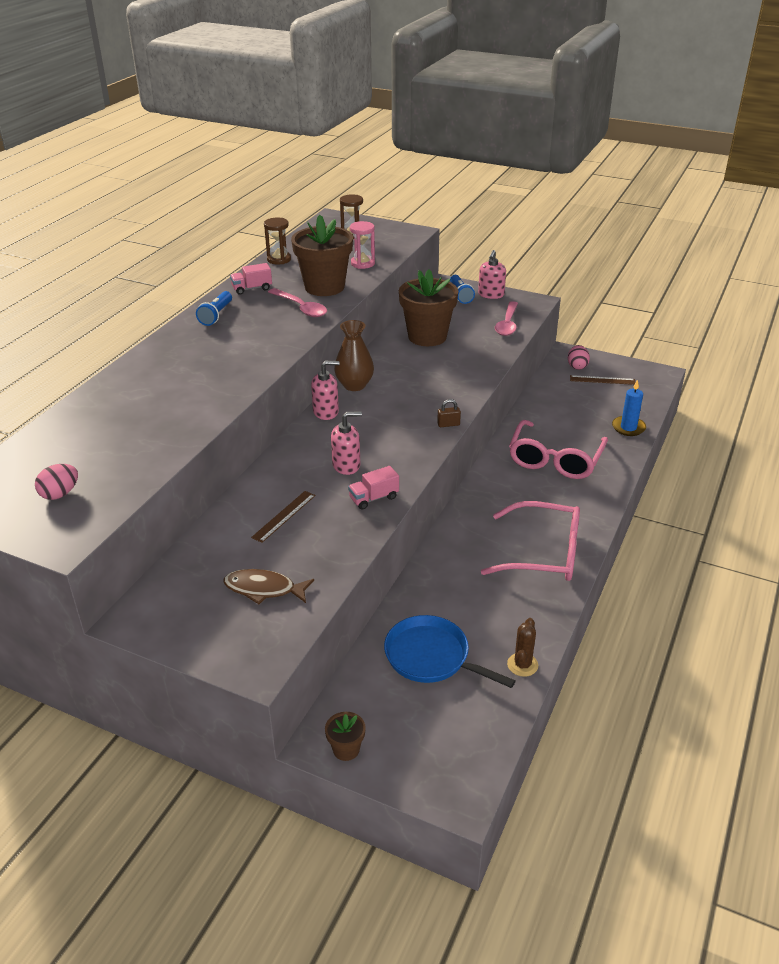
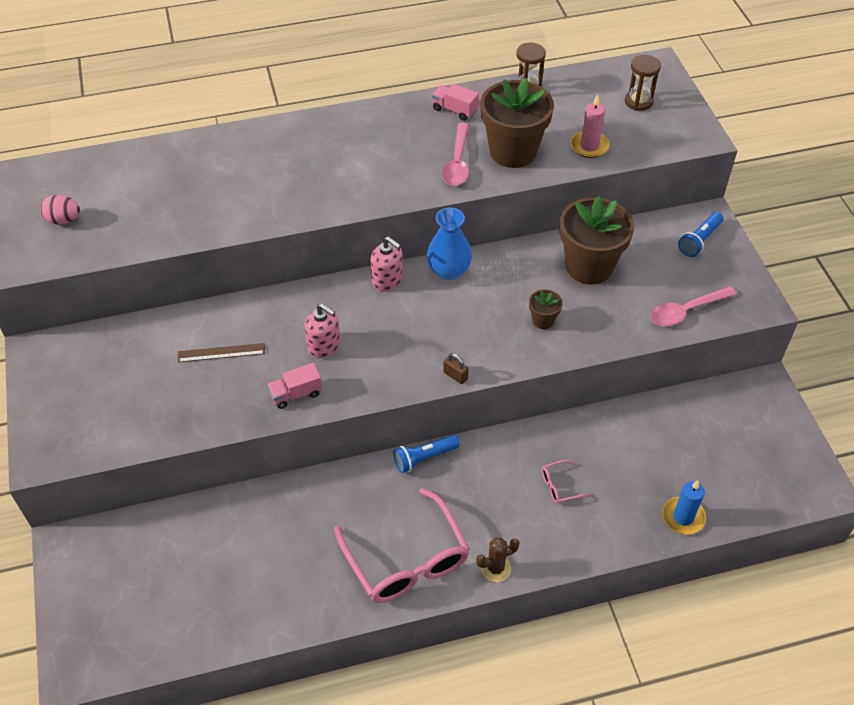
camera: 50 degrees right, 15 degrees up
(216, 315) = (385, 121): blue flashlight -> blue flashlight (424, 458)
(264, 589) = (126, 402): brown fish -> none
(346, 749) = (69, 565): brown flower pot -> brown flower pot (543, 320)
(354, 385) = (449, 271): brown vase -> blue vase
(363, 263) = (589, 146): pink hourglass -> pink candle
(374, 498) = (296, 394): pink truck -> pink truck turned 45 degrees counterclockwise
(431, 657) = (206, 557): blue pan -> none
(491, 294) = (730, 263): pink soap dispenser -> none
(522, 665) = (247, 628): brown cactus -> brown cactus (495, 568)
(555, 460) = (560, 486): pink glasses -> pink glasses, size x0.41
(577, 366) = (751, 408): pink egg -> none
(602, 380) = (749, 445): brown ruler -> none

